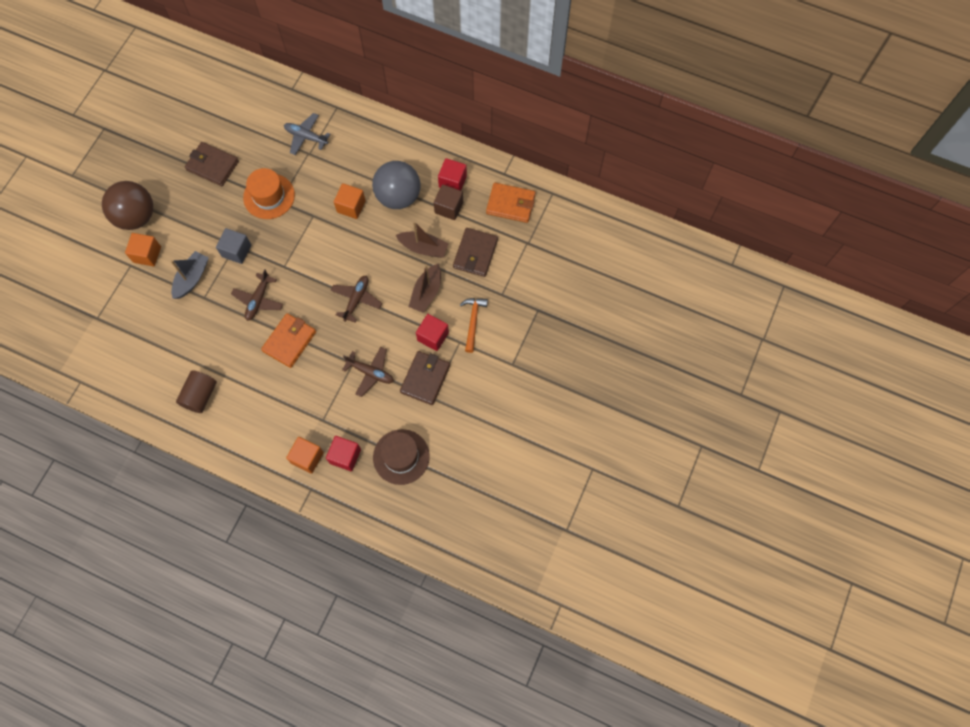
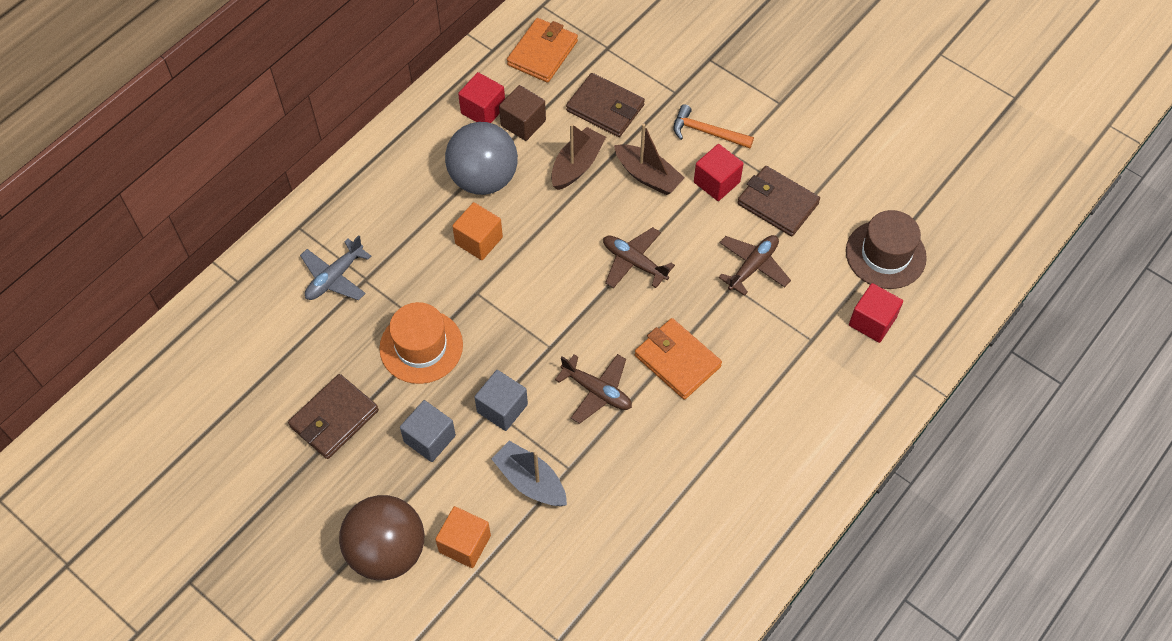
camera: 75 degrees left, 10 degrees down
(200, 395) = (736, 499): brown cylinder -> none
(209, 218) = (430, 439): none -> grey cube
(307, 458) = (865, 370): orange cube -> none

